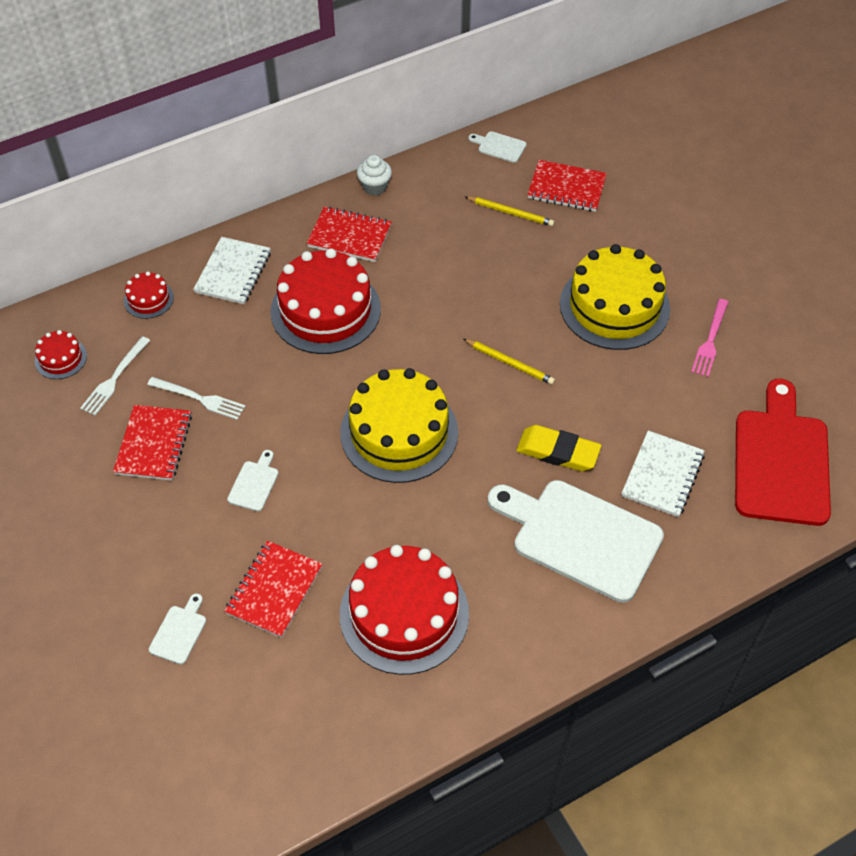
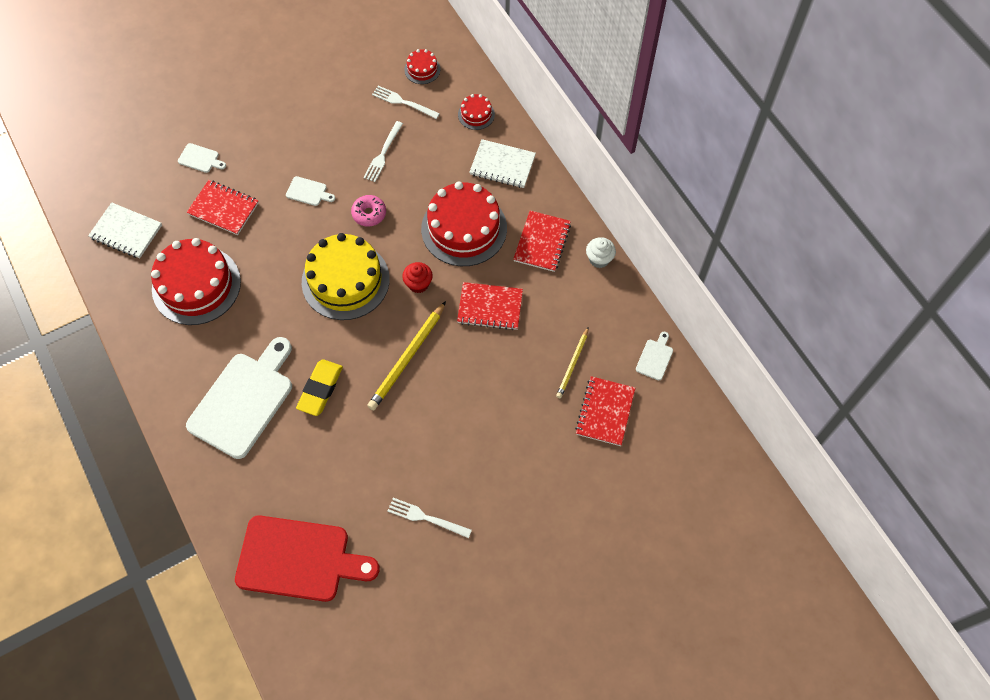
camera: 90 degrees right, 10 degrees up
(154, 444) = (345, 131): red notebook -> red notebook (490, 307)
(296, 411) = (369, 214): none -> pink donut
(405, 354) = (418, 284): none -> red cupcake
(510, 363) = (407, 358): yellow pencil -> yellow pencil, size x1.64
(614, 306) = (465, 442): yellow cake -> none
(662, 475) = (292, 464): white notebook -> white notebook (126, 232)
(710, 341) = (425, 517): pink fork -> white fork

